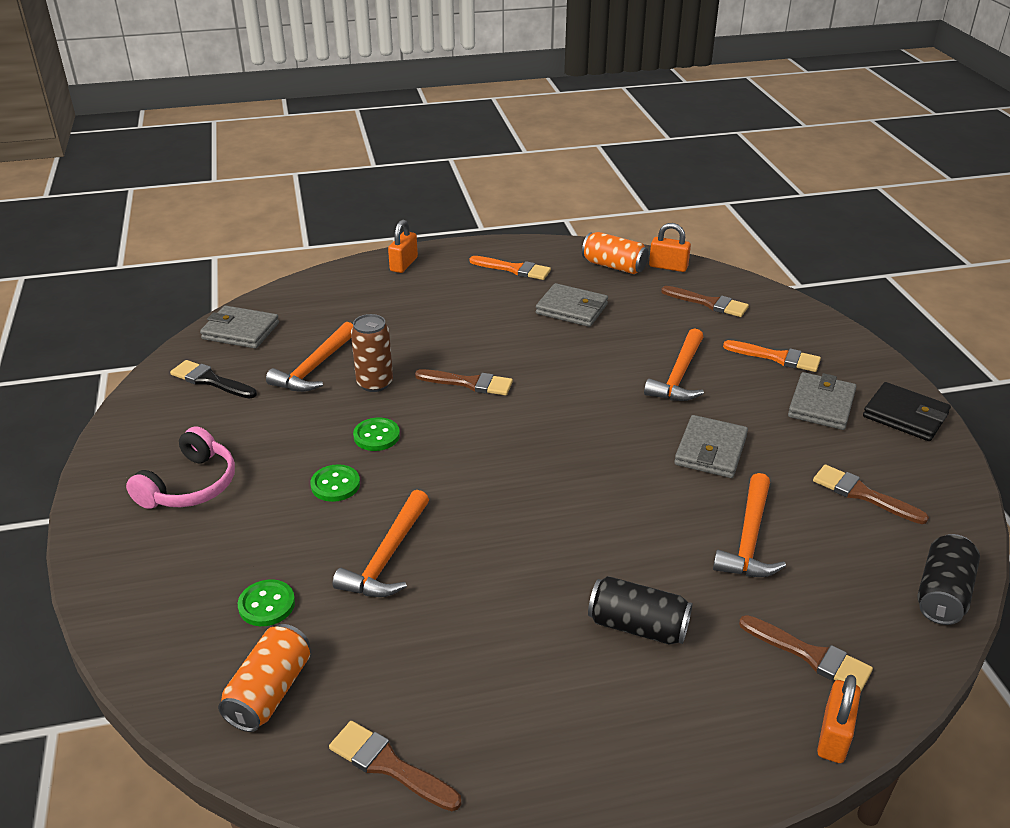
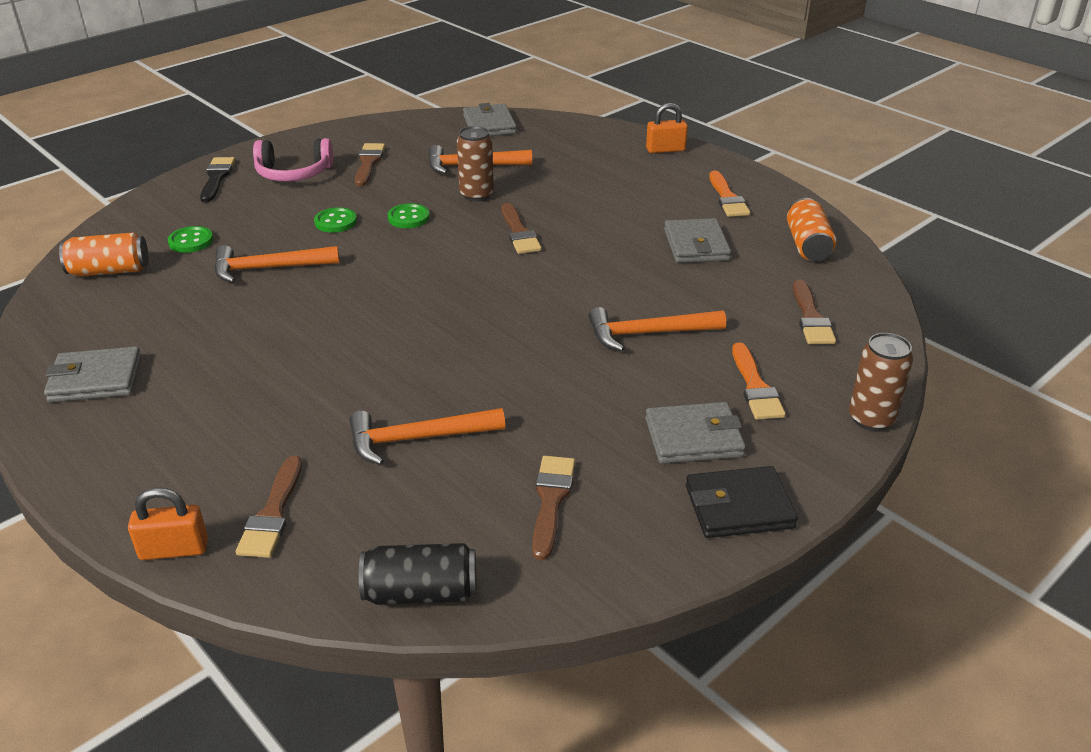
camera: 60 degrees right, 0 degrees up
(210, 380) = (417, 137): black brush -> black brush (216, 178)
(389, 765) = (61, 336): brown brush -> brown brush (368, 163)
(637, 626) = (257, 404): black can -> none
(668, 266) = (852, 275): orange padlock -> none
(710, 450) = (538, 383): grey wallet -> grey wallet (95, 379)
(838, 329) = (871, 418): none -> brown can
(905, 415) = (739, 507): black wallet -> black wallet turned 75 degrees clockwise

